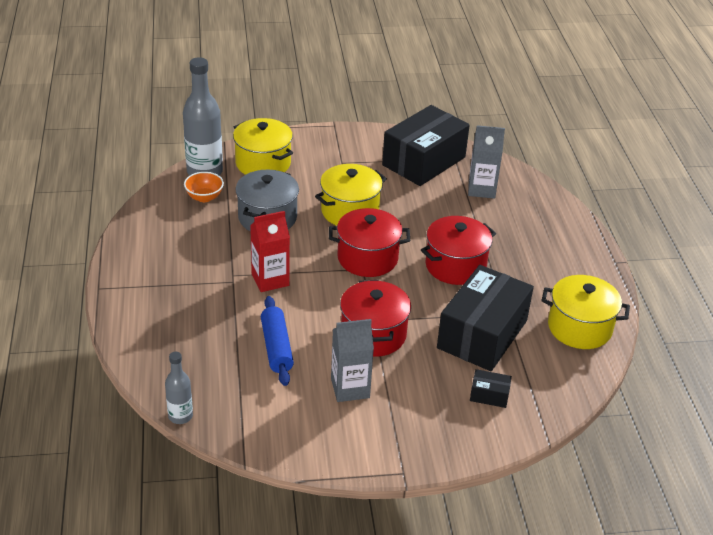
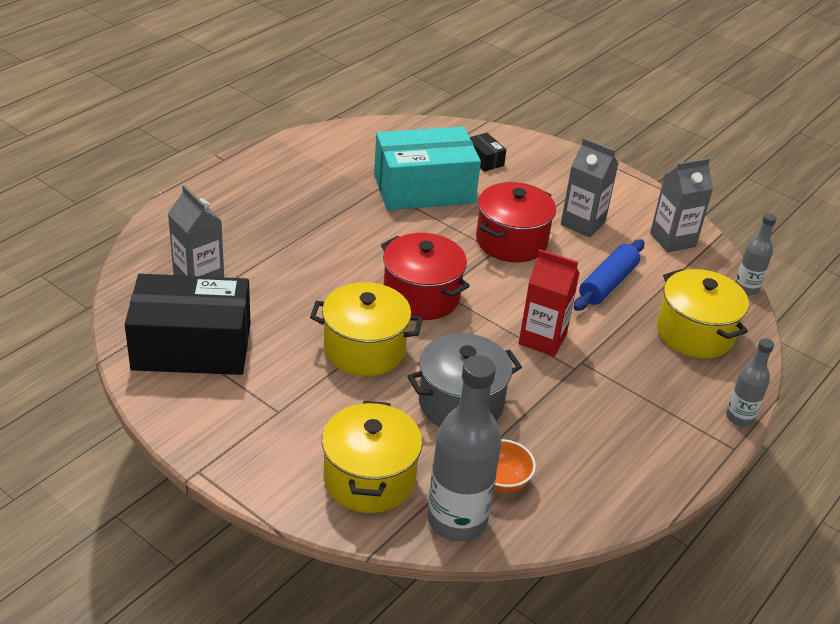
camera: 135 degrees left, 0 degrees up
(109, 309) = (739, 417): none -> grey bottle
(274, 424) = (672, 240): none -> grey carton
(455, 266) = (355, 240): red pot -> none
(482, 334) = (424, 189): black box -> turquoise box
(579, 328) = (344, 148): yellow pot -> yellow pot (694, 333)

